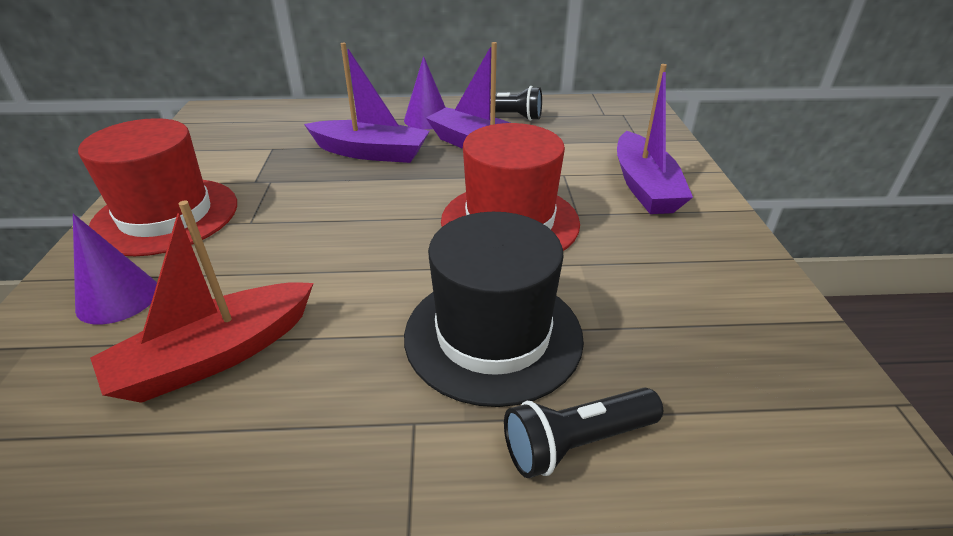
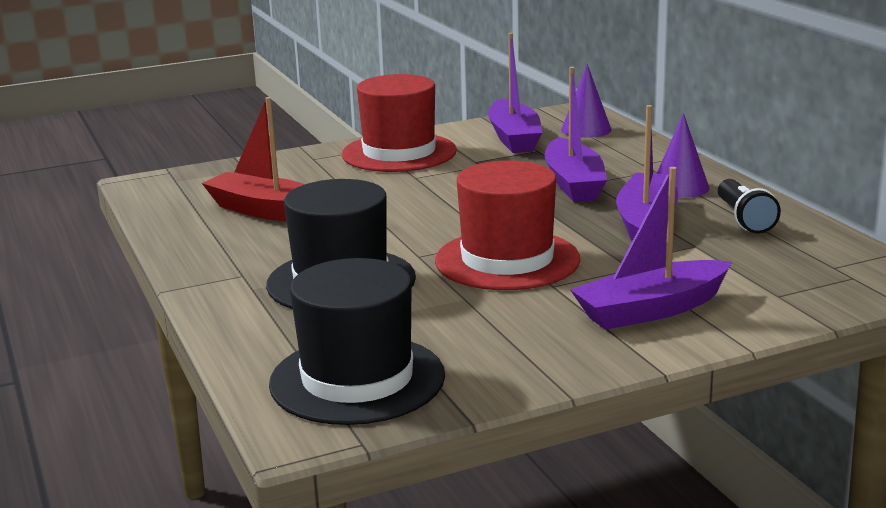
camera: 70 degrees right, 15 degrees down
(118, 298) = (300, 172): purple cone -> purple cone (586, 129)
(227, 150) = (514, 138): none -> purple boat
(576, 443) = (251, 323): black flashlight -> none
(751, 376) = (357, 379): none -> black hat

